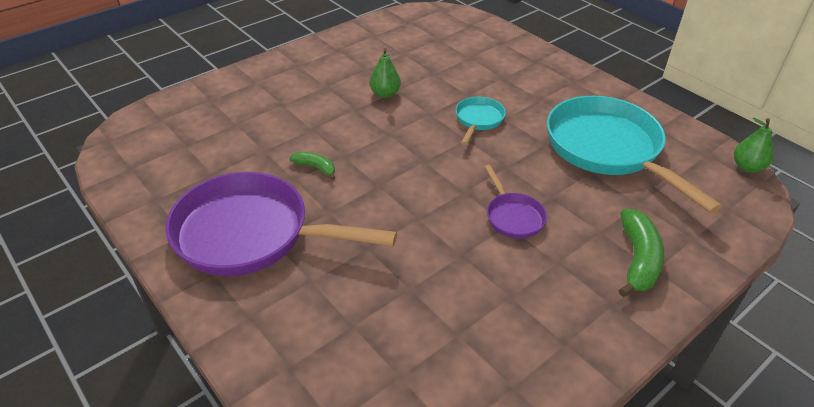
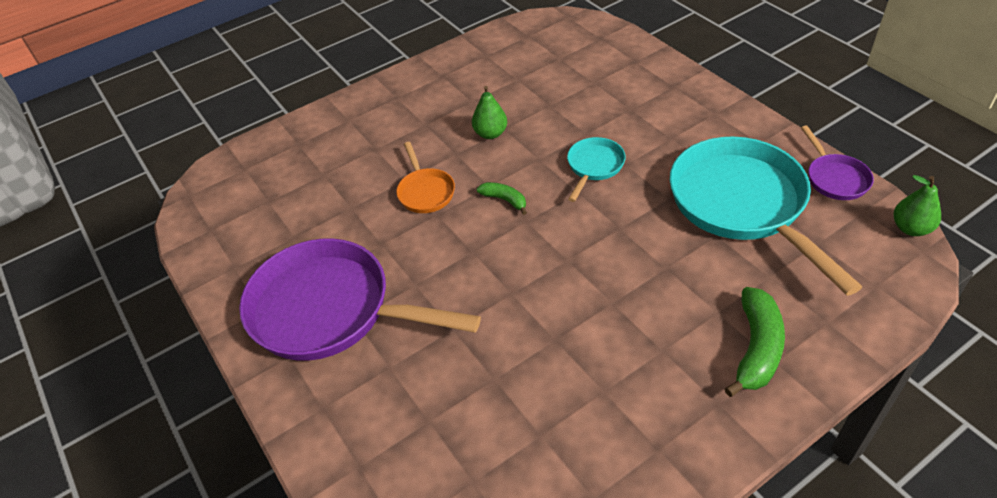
camera: 10 degrees right, 5 degrees up
(315, 168) = (405, 229): green banana -> green banana (505, 200)
(331, 138) = (425, 192): none -> orange pan
(513, 216) = (618, 291): purple pan -> purple pan (835, 178)

